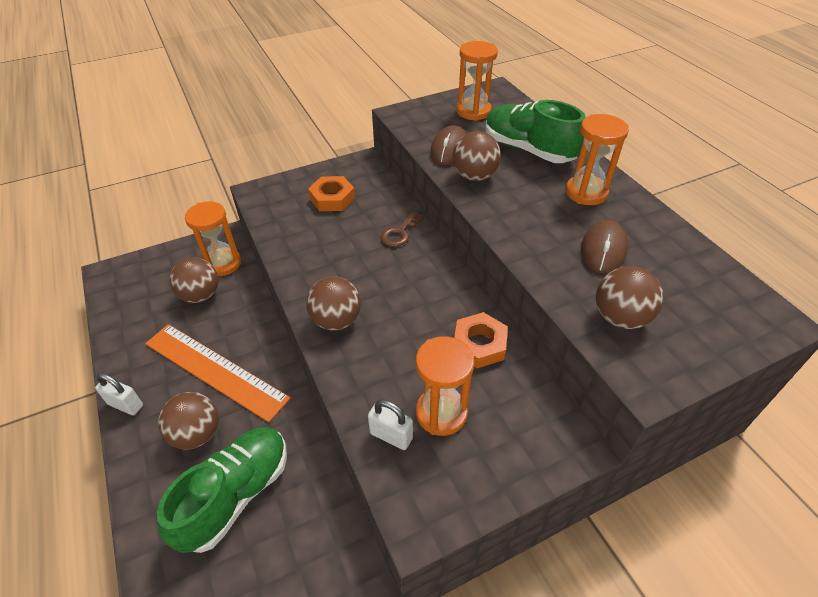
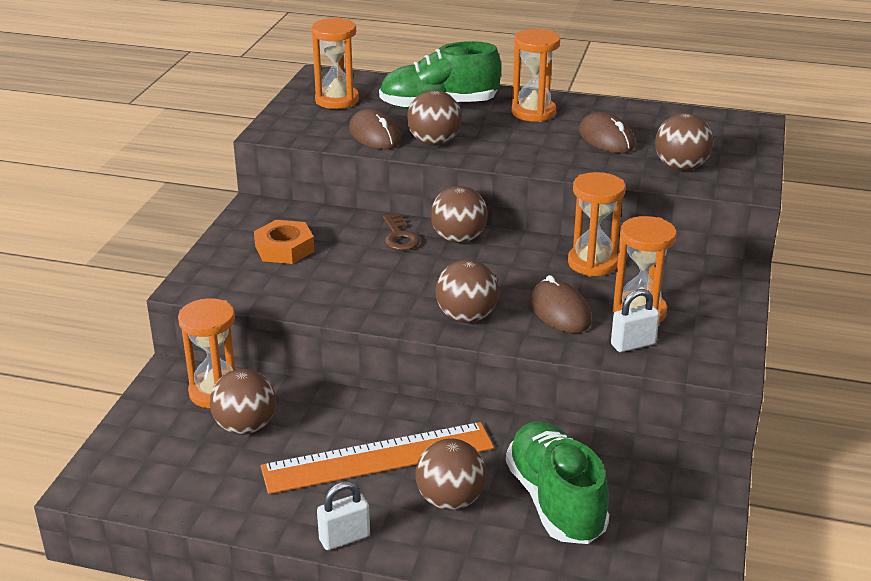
camera: 50 degrees left, 15 degrees down
(393, 365) = (560, 311): none -> brown mouse
(429, 259) = (458, 239): none -> brown ball
(479, 344) = (592, 263): orange nut -> orange hourglass

